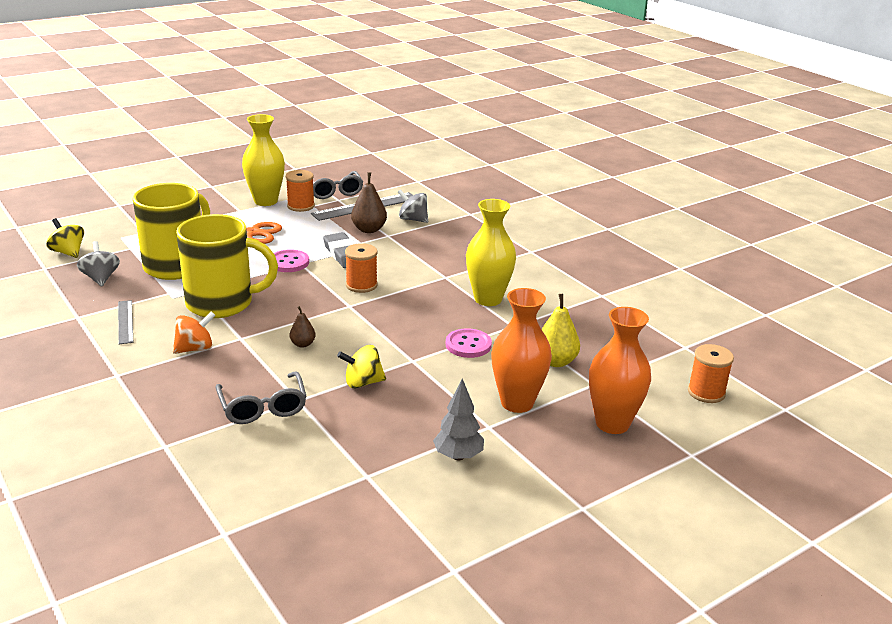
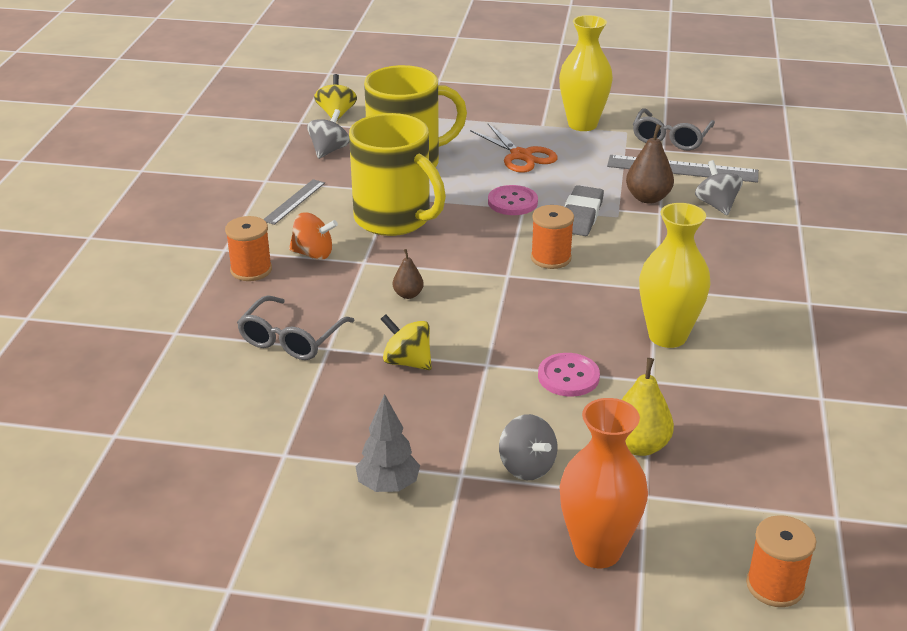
camera: 45 degrees right, 5 degrees up
(301, 206) = (611, 143): orange spool -> orange spool (251, 270)
(517, 403) = (527, 467): orange vase -> grey spinning top

